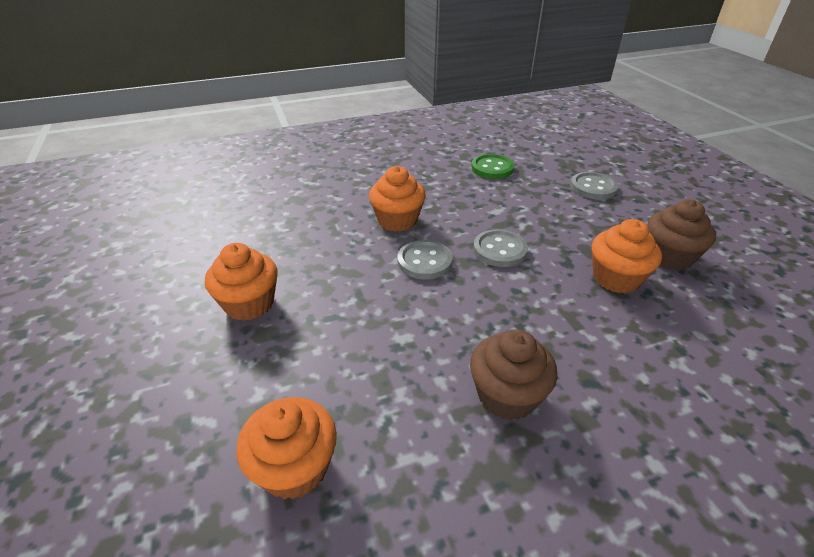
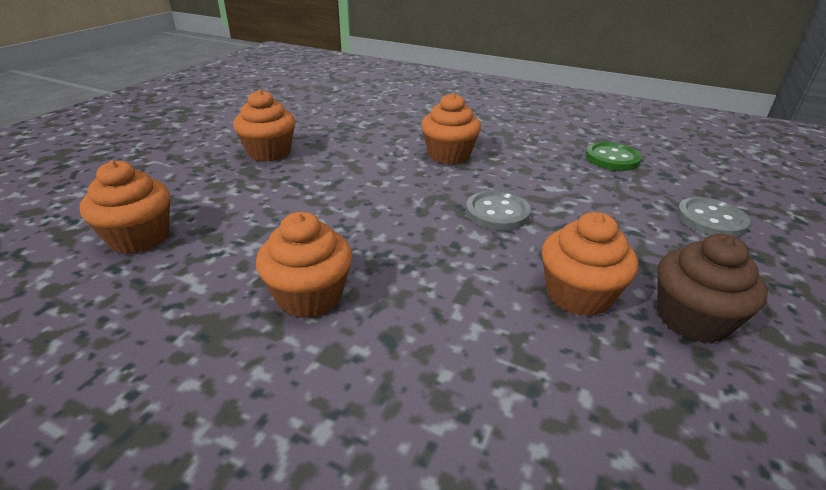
camera: 45 degrees right, 5 degrees down
(424, 261) = (418, 188): grey button -> none
(507, 395) = (309, 296): brown cupcake -> orange cupcake

